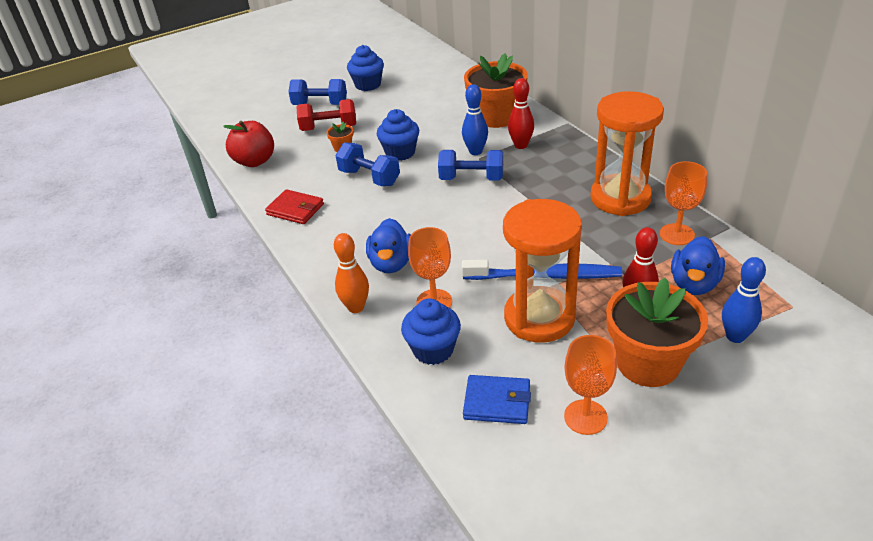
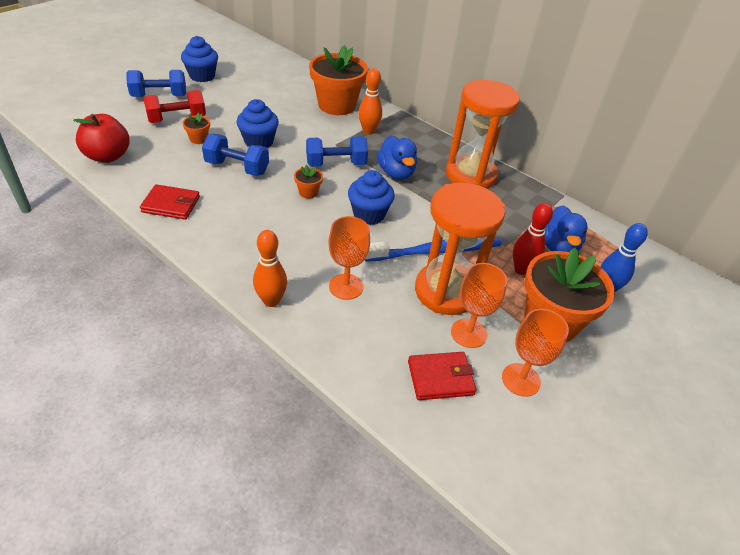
camera: 25 degrees left, 5 degrees up
(391, 263) = (290, 252): blue duck -> blue duck (396, 173)
(431, 206) = (308, 192): none -> orange flower pot
(433, 350) = (363, 334): blue cupcake -> blue cupcake (369, 214)
(475, 151) = (330, 138): blue bowling pin -> none
(497, 402) = (440, 378): blue wallet -> red wallet
(521, 145) = (368, 131): red bowling pin -> orange bowling pin
(677, 234) = (527, 204): orange goblet -> orange goblet (468, 333)

